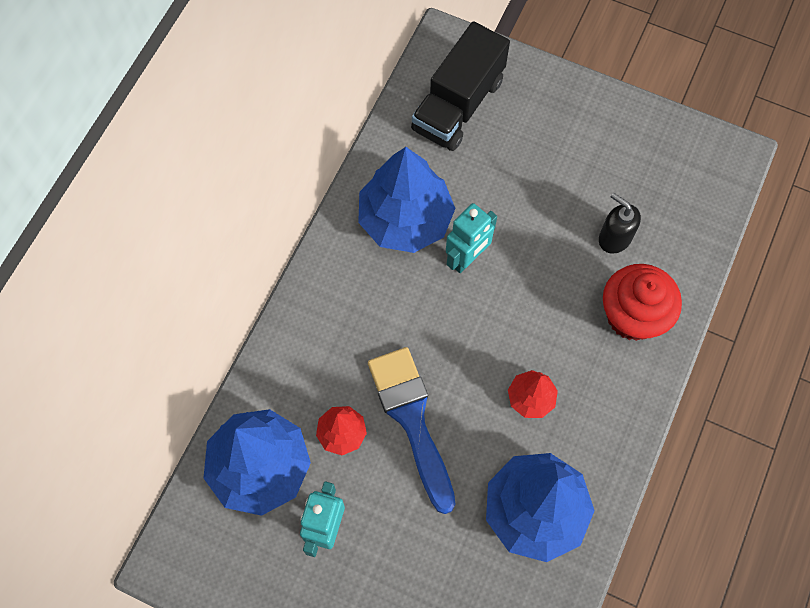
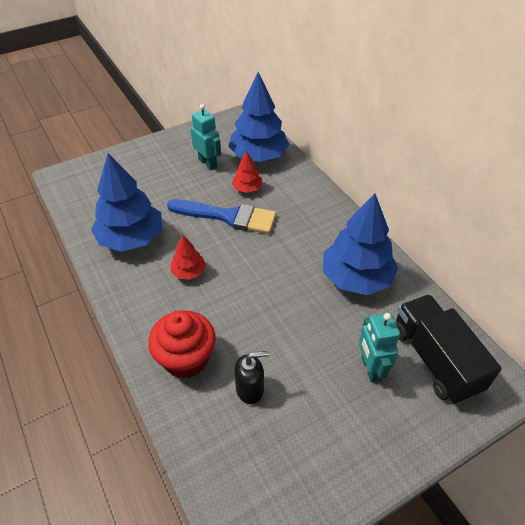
camera: 125 degrees right, 20 degrees down
(467, 258) = (304, 293): turquoise robot -> turquoise robot (370, 368)

